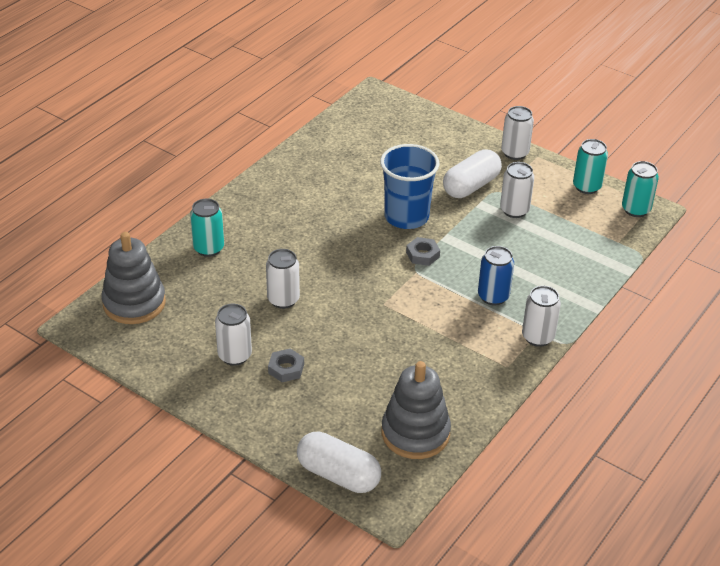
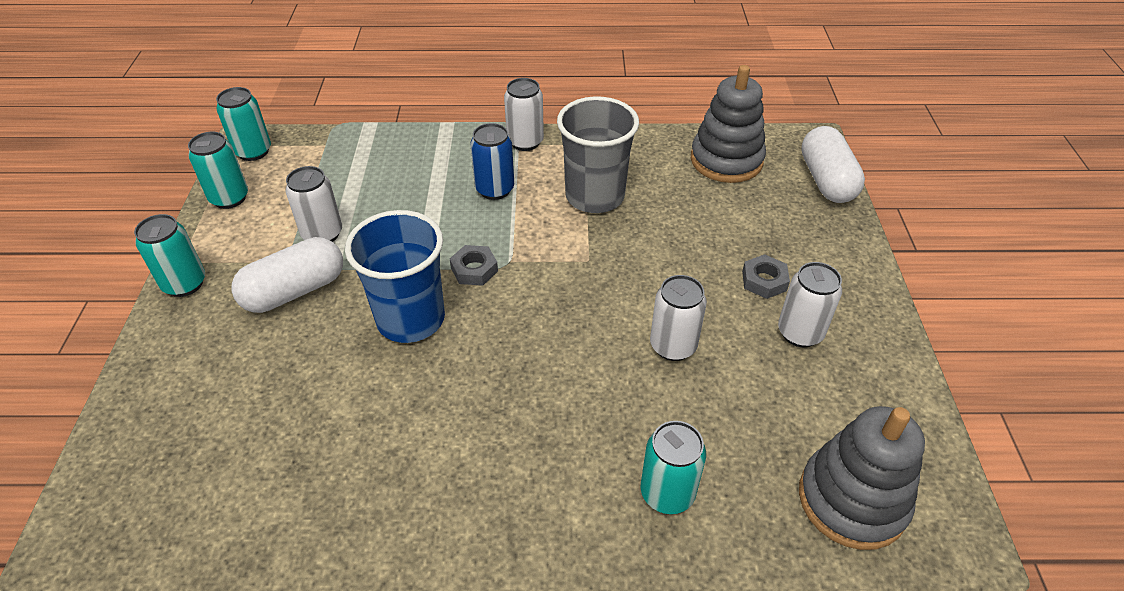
camera: 125 degrees left, 5 degrees up
(441, 339) = (595, 196): none -> grey cup
(471, 186) = (295, 291): white capsule -> white capsule turned 45 degrees counterclockwise
(515, 153) = (185, 284): white can -> turquoise can

